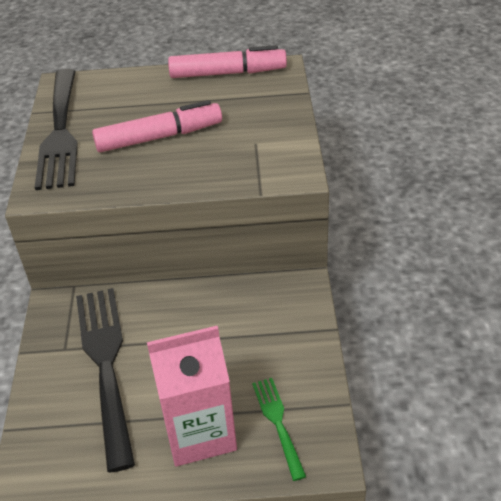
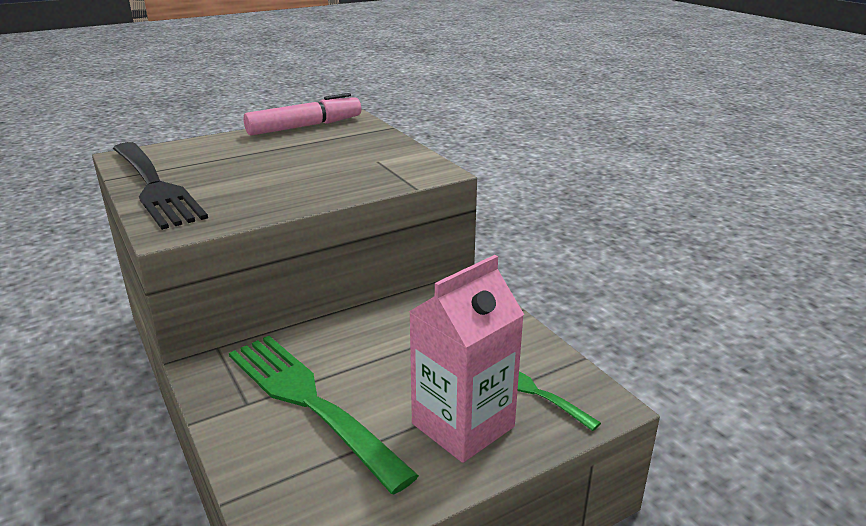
camera: 30 degrees left, 15 degrees down
(106, 365) = (310, 402): black fork -> green fork
(159, 137) = (274, 172): pink marker -> none

